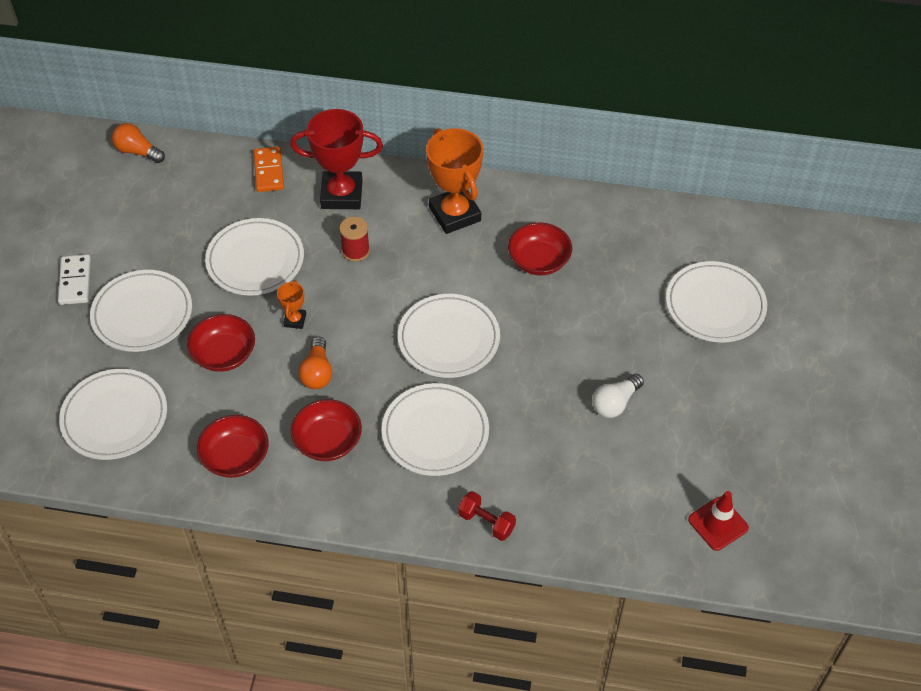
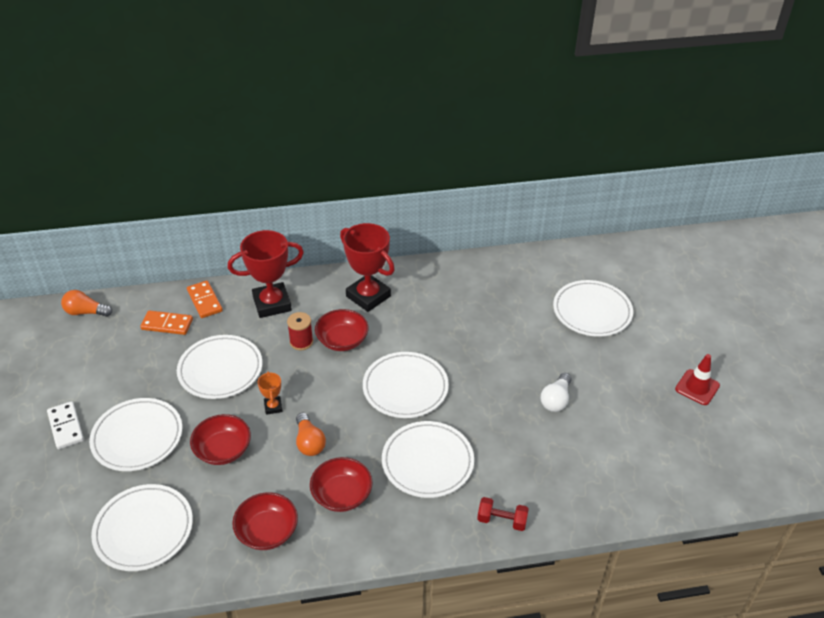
camera: 20 degrees left, 10 degrees down
(218, 190) = (167, 324): none -> orange domino
(454, 214) = (368, 296): orange trophy -> red trophy
(539, 261) = (448, 313): red bowl -> red bowl (342, 340)
(718, 524) = (677, 466): red traffic cone -> red traffic cone (697, 387)

